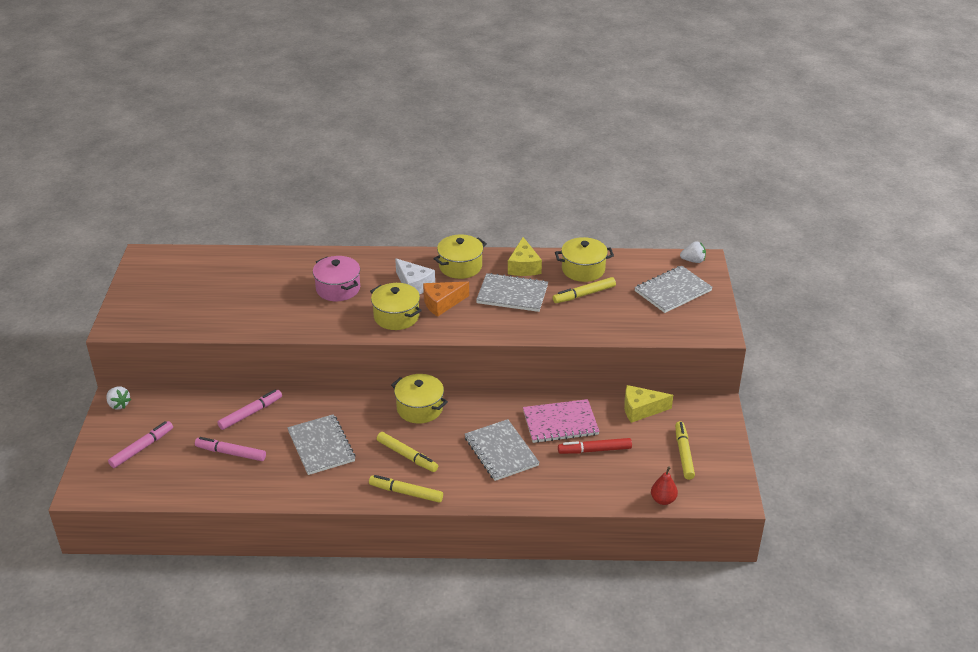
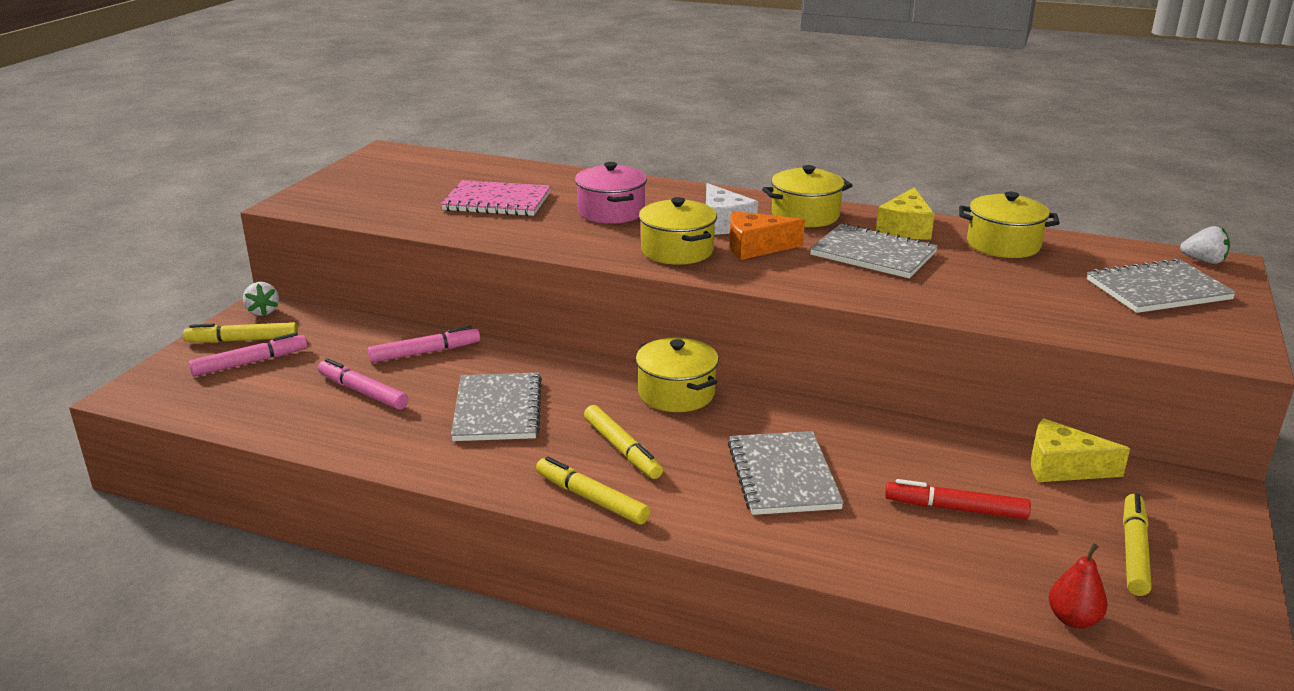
camera: 20 degrees right, 10 degrees down
(560, 423) = (905, 457): pink notebook -> pink notebook (497, 201)
(584, 294) = (995, 271): yellow marker -> yellow marker (242, 340)

